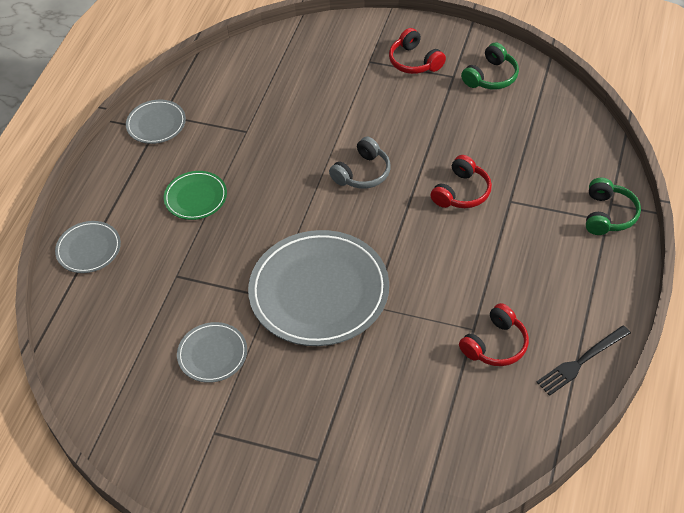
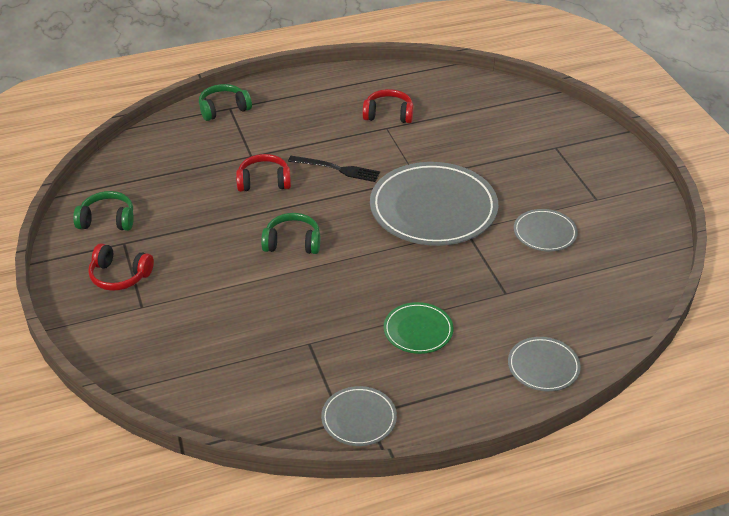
camera: 130 degrees left, 10 degrees down
(362, 173) = (292, 243): grey headphones -> green headphones
(414, 61) = (119, 276): red headphones -> red headphones turned 90 degrees clockwise
(581, 361) = (364, 79): black fork -> black fork (337, 169)

